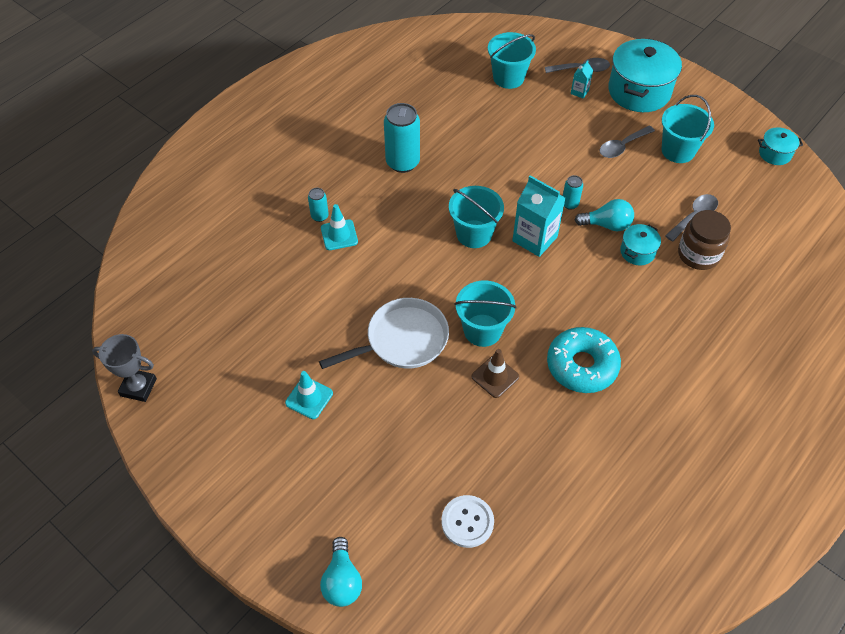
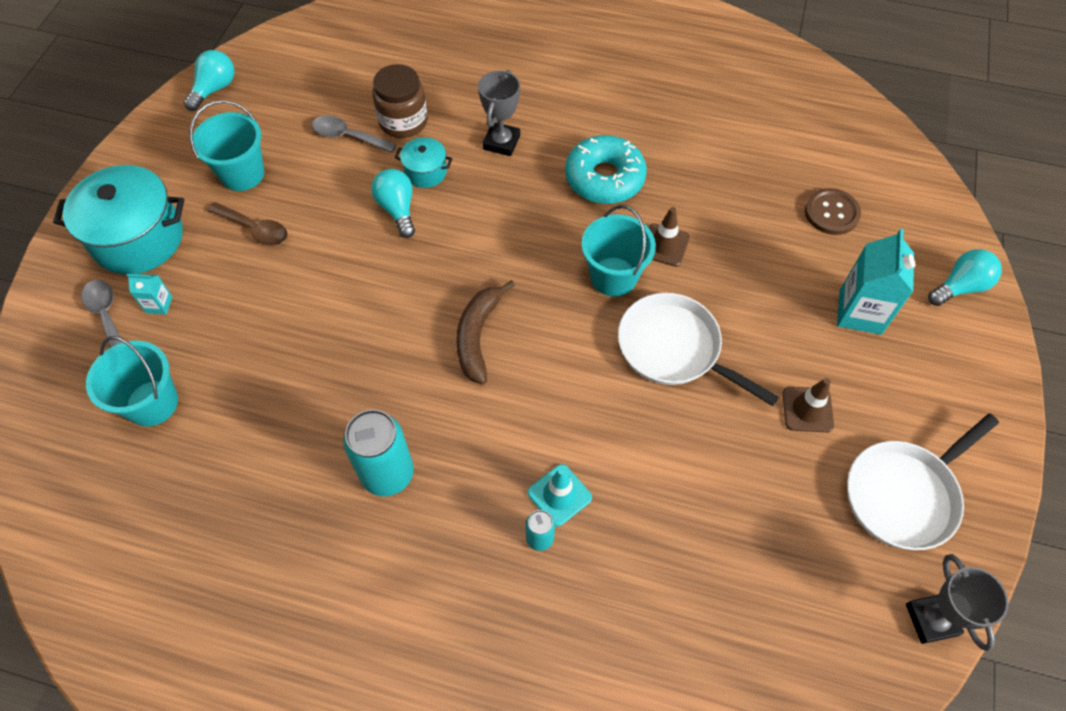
camera: 115 degrees left, 5 degrees up
(216, 422) = (904, 494): none -> white pan
(309, 398) = (807, 409): turquoise traffic cone -> brown traffic cone
(467, 522) = (831, 213): white button -> brown button
(474, 234) = (477, 336): turquoise bucket -> brown banana
(534, 239) = (454, 271): turquoise carton -> turquoise carton (860, 312)
(570, 204) = (380, 254): turquoise can -> none
(622, 146) = (255, 229): grey spoon -> brown spoon
(650, 310) = (501, 142): none -> grey trophy
(775, 154) = (214, 89): turquoise pot -> turquoise light bulb

